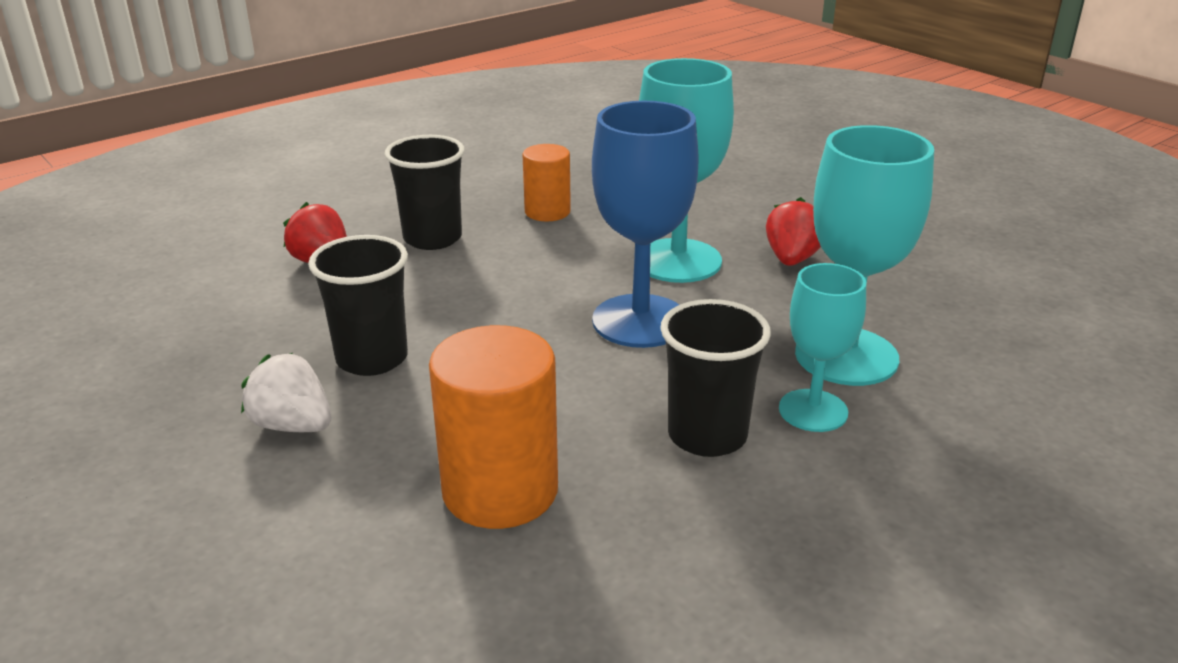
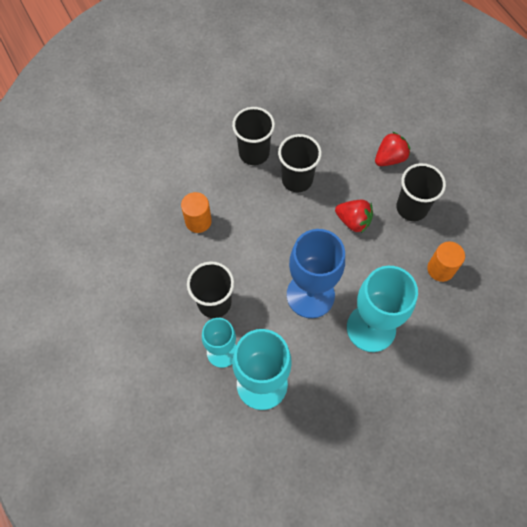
camera: 100 degrees right, 35 degrees up
(293, 425) = (254, 153): white strawberry -> black cup
(500, 491) = (198, 221): orange cylinder -> orange cylinder, size x0.61
(792, 259) = (365, 392): red strawberry -> red strawberry (353, 221)

